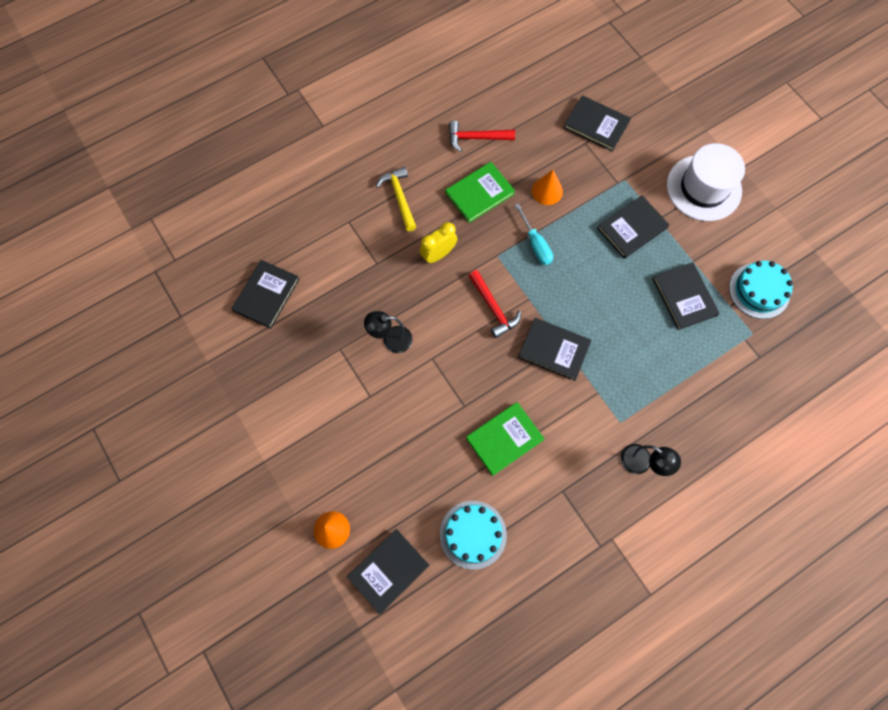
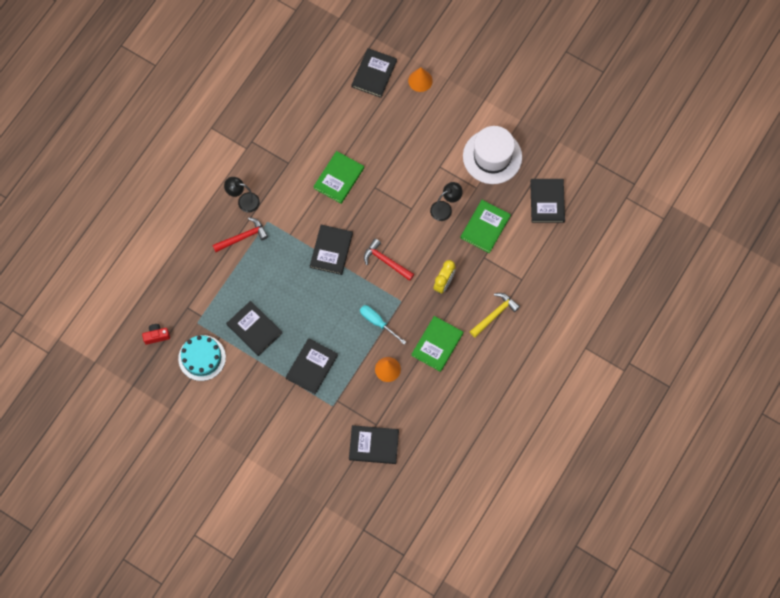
camera: 155 degrees right, 0 degrees up
(356, 297) = (485, 227): none -> green book
(399, 197) = (494, 314): yellow hammer -> yellow hammer turned 90 degrees counterclockwise
(473, 534) = (333, 114): turquoise cake -> none
(476, 138) = (462, 390): red hammer -> red hammer (243, 237)
(554, 349) = (331, 250): black book -> black book turned 75 degrees counterclockwise
(703, 188) = (269, 425): white hat -> white hat (492, 156)
(808, 339) = (156, 336): none -> red camera

